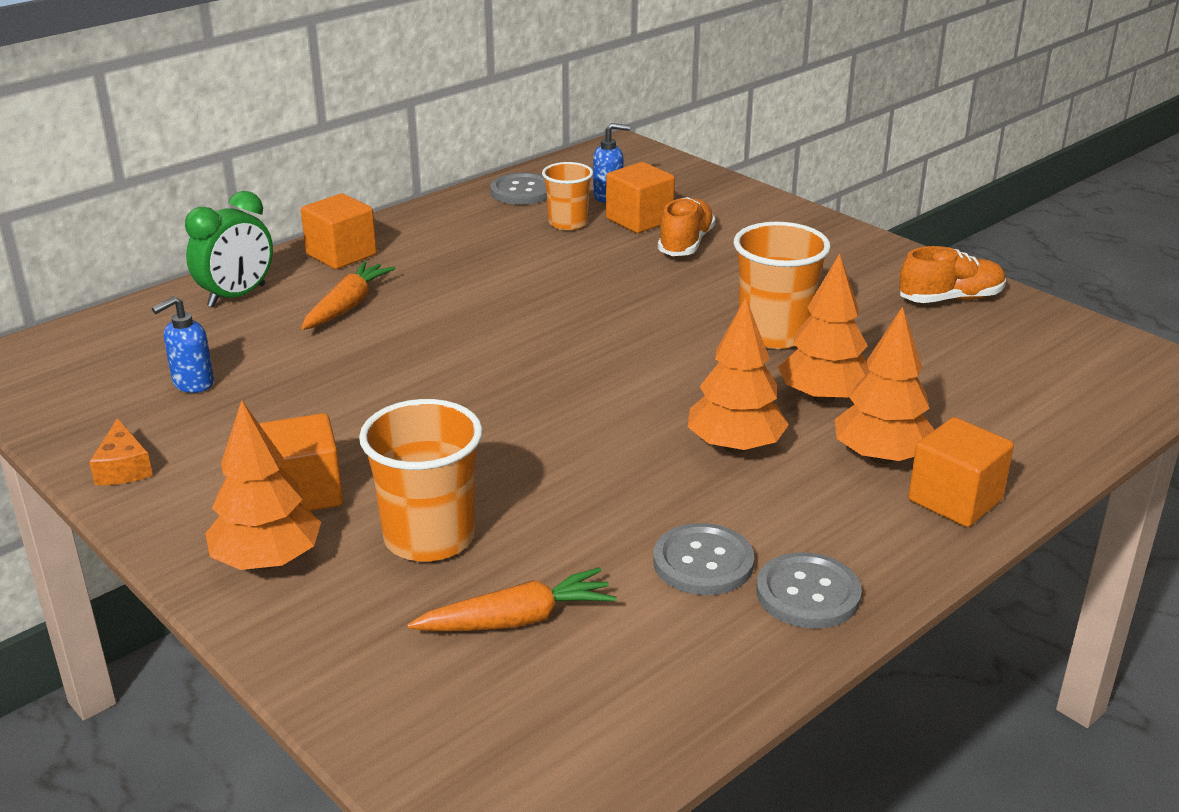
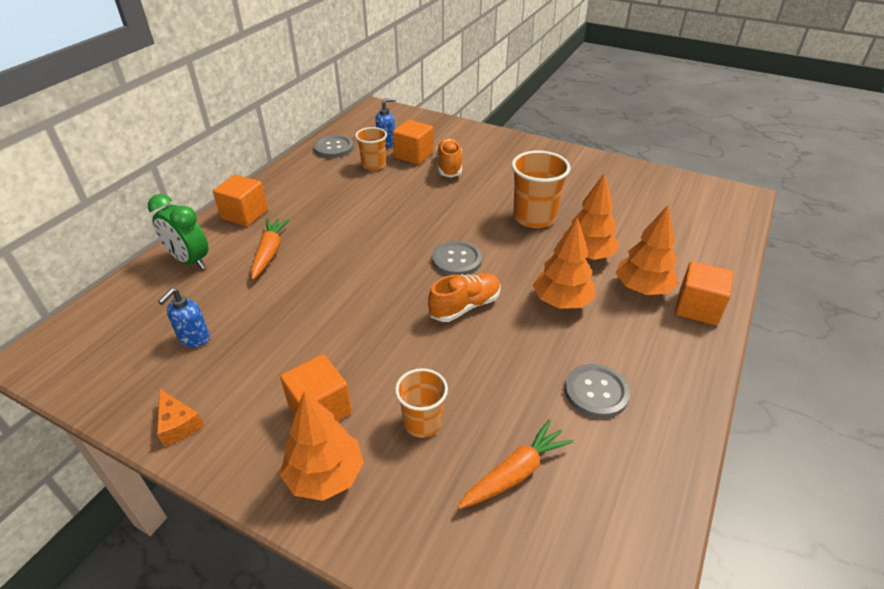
camera: 20 degrees left, 10 degrees up
(237, 296) = (190, 261): green clock -> green clock turned 105 degrees clockwise
(429, 537) = (422, 422): orange cup -> orange cup, size x0.63
(808, 593) = (666, 397): grey button -> grey button (457, 260)
(950, 299) = (609, 175): orange shoe -> orange shoe (465, 306)

